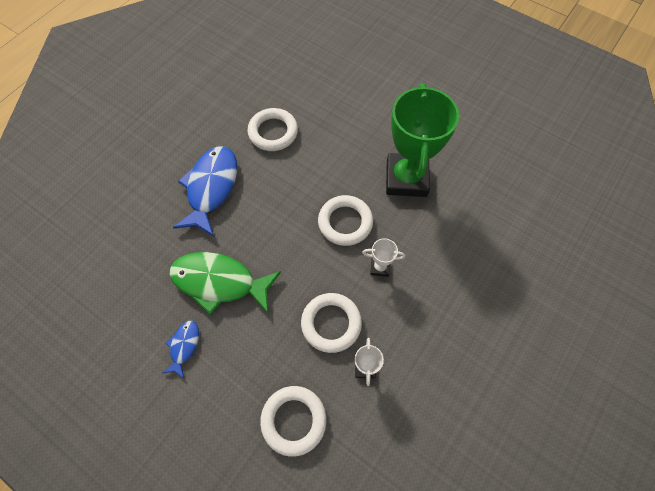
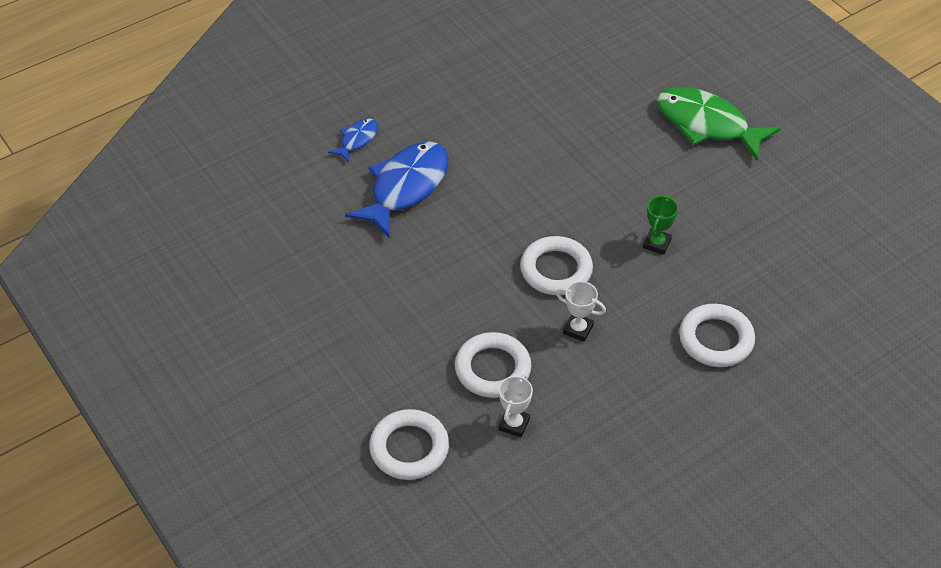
camera: 20 degrees right, 15 degrees down
(184, 346) = (313, 340): blue fish -> blue fish (357, 140)
(219, 282) = (377, 289): green fish -> green fish (707, 125)
(273, 132) = (507, 146): white ring -> white ring (716, 339)
(406, 178) = (657, 244): green trophy -> green trophy, size x0.41

